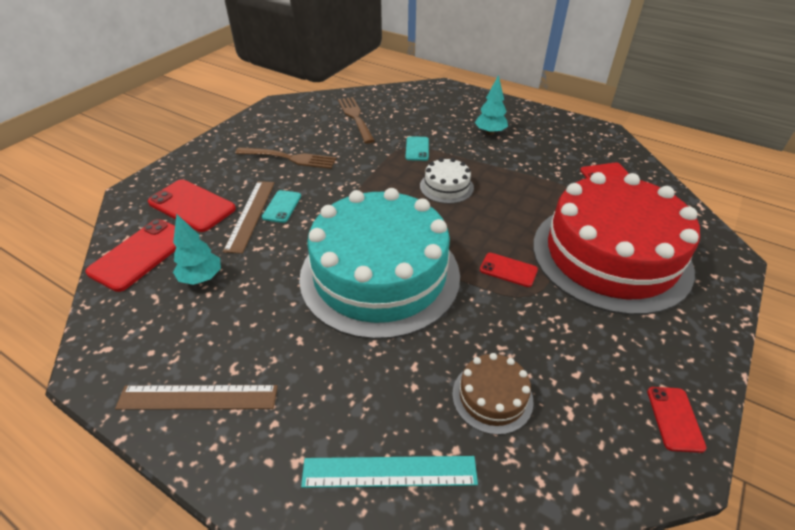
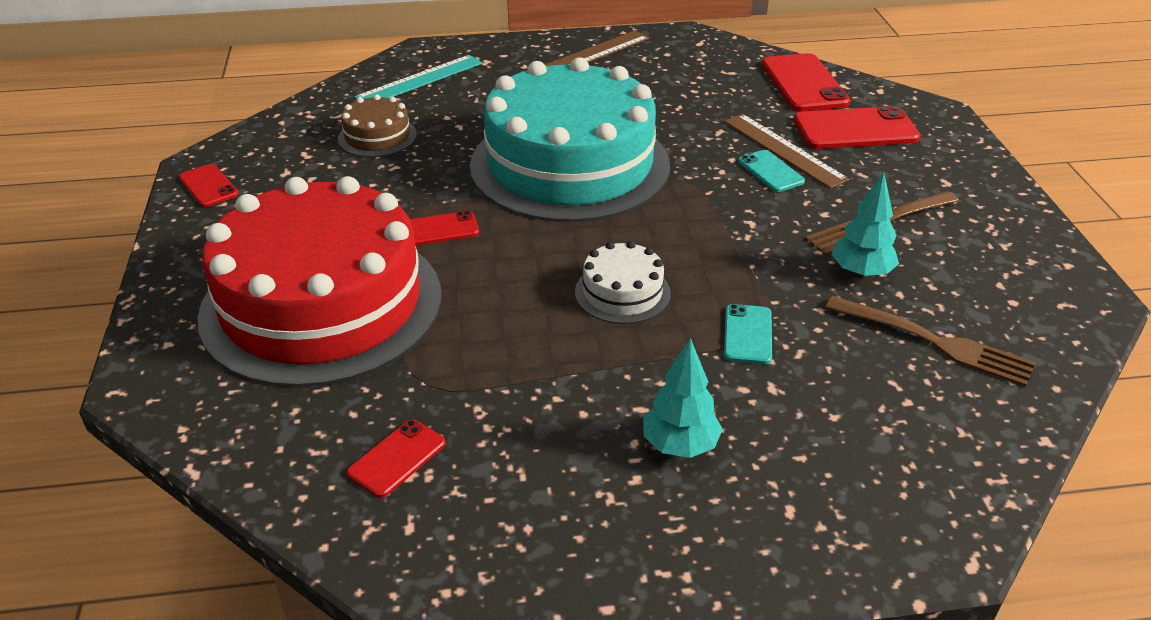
camera: 140 degrees right, 5 degrees down
(201, 278) = (720, 95): turquoise tree -> turquoise tree (861, 273)
(417, 149) = (748, 334): turquoise phone -> turquoise phone turned 45 degrees clockwise

